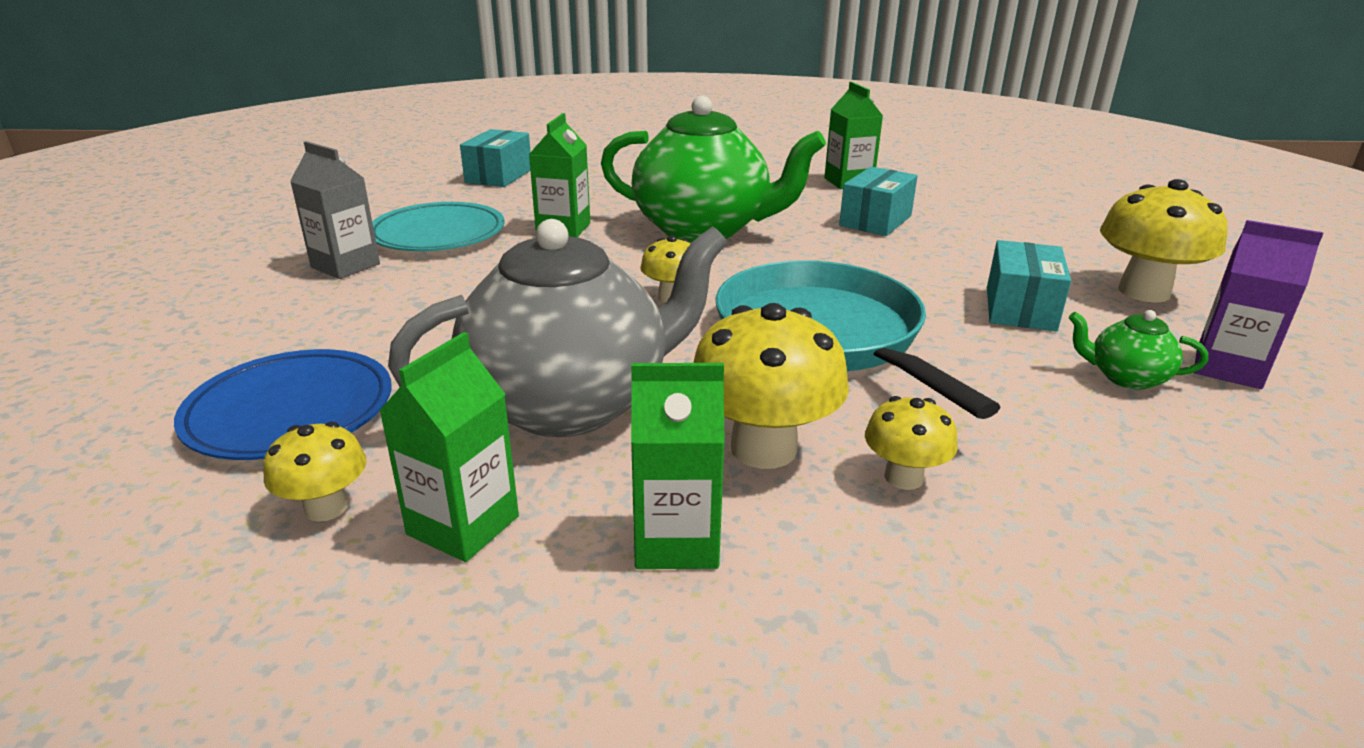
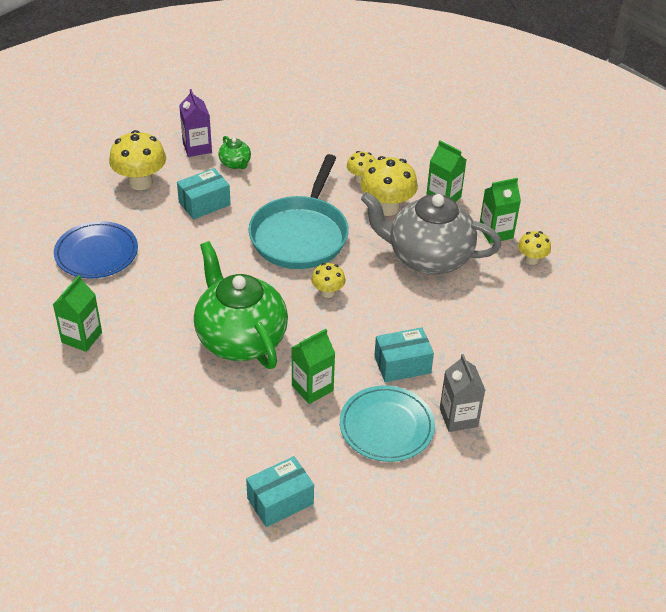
camera: 140 degrees left, 15 degrees up
(290, 411) = (528, 310): blue plate -> blue plate (96, 253)
(875, 221) = (144, 290): turquoise box -> turquoise box (402, 365)

